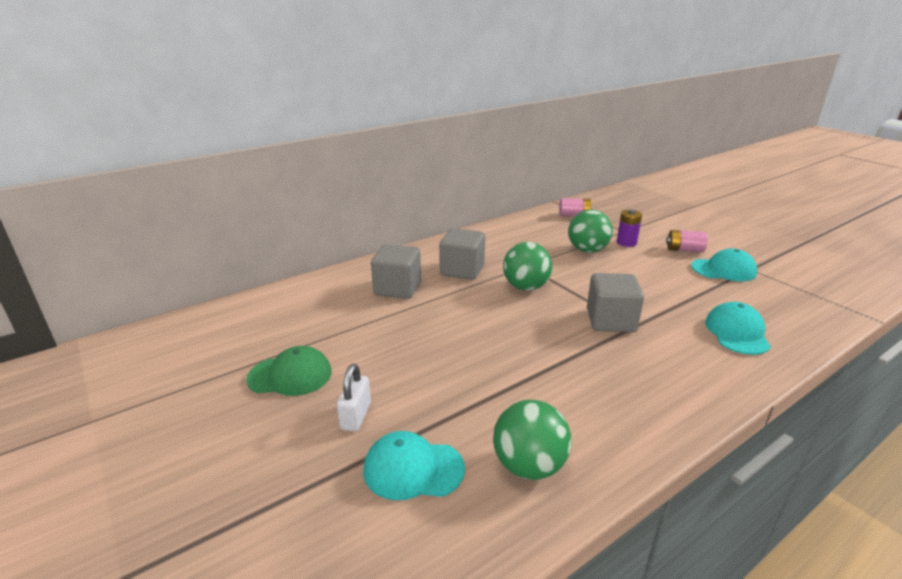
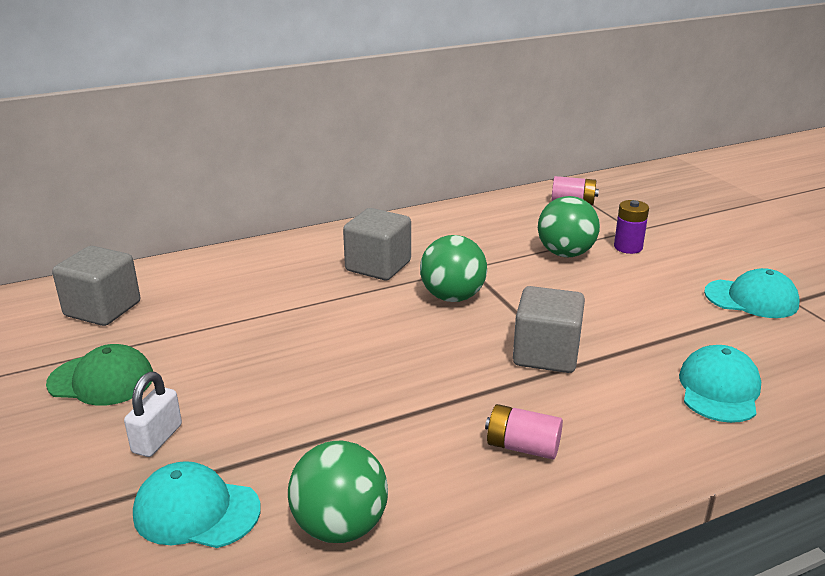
camera: 10 degrees right, 0 degrees up
(397, 288) = (282, 283): grey cube -> grey cube (103, 309)
(684, 250) = (708, 265): pink battery -> pink battery (522, 447)

